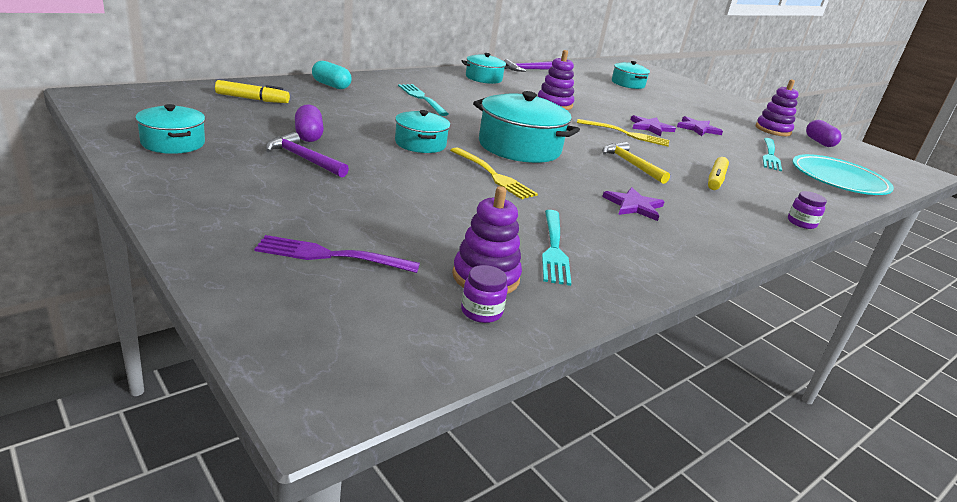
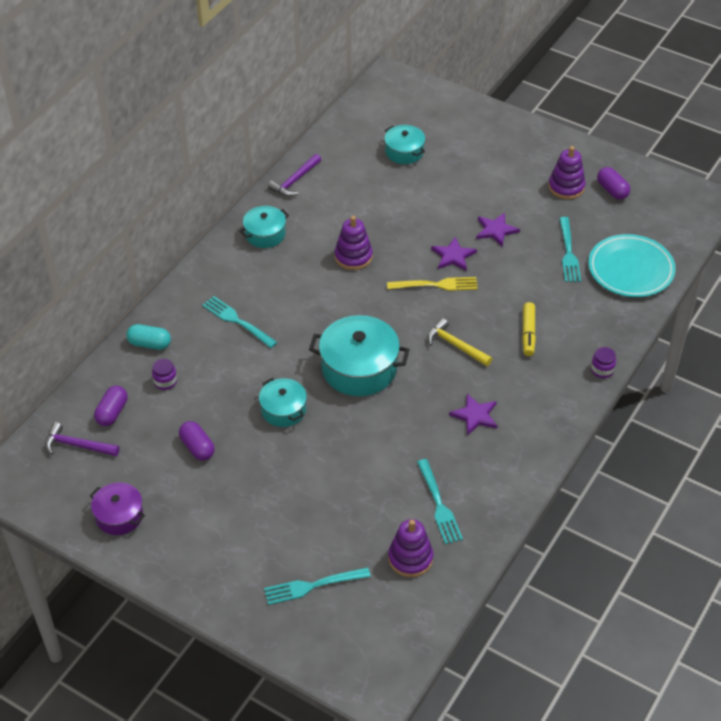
camera: 15 degrees left, 20 degrees up
(173, 143) = (119, 516): turquoise pot -> purple pot
(252, 99) = (112, 412): yellow marker -> purple capsule
(304, 159) = (219, 484): purple hammer -> purple hammer (77, 445)
(331, 256) = (313, 586): purple fork -> turquoise fork
(481, 311) = (422, 591): purple jar -> purple jar (165, 382)
(493, 175) = (360, 428): yellow fork -> none

